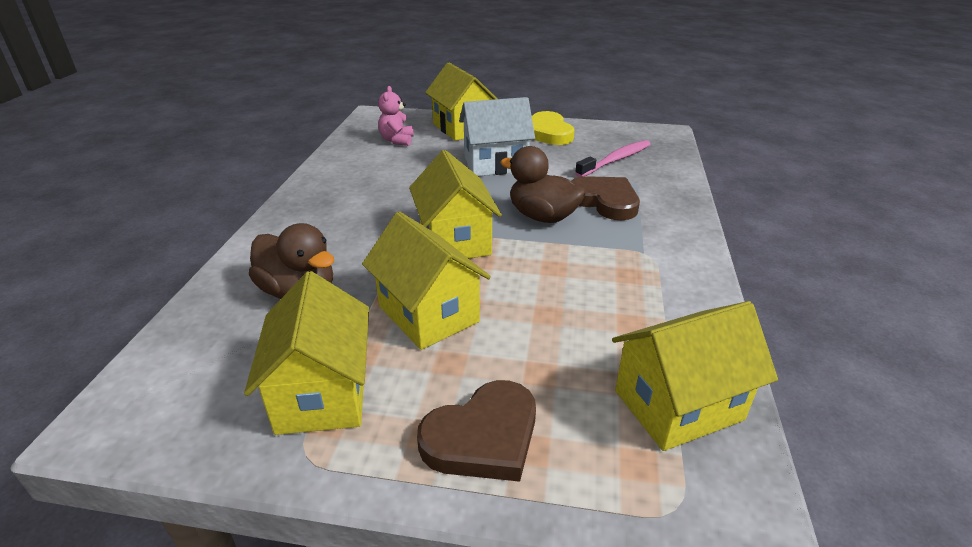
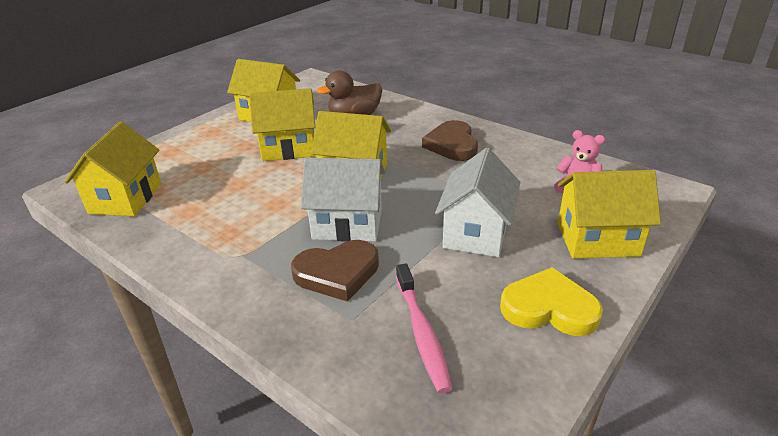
camera: 120 degrees right, 0 degrees up
(483, 437) = (193, 143): brown heart -> brown heart (452, 145)
(542, 216) = (347, 224): brown duck -> white house

